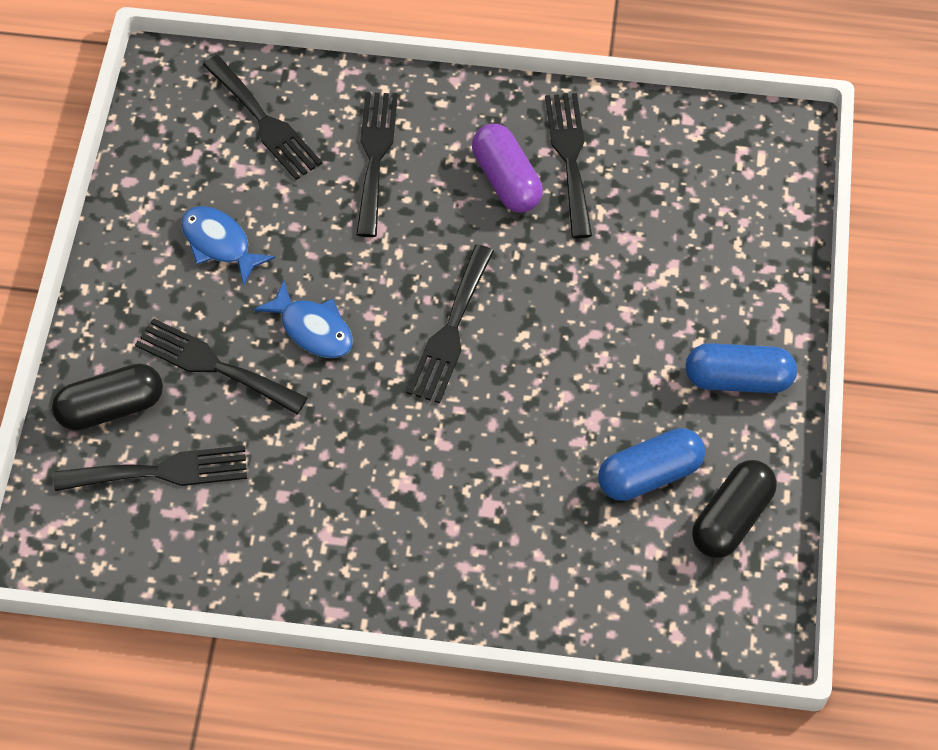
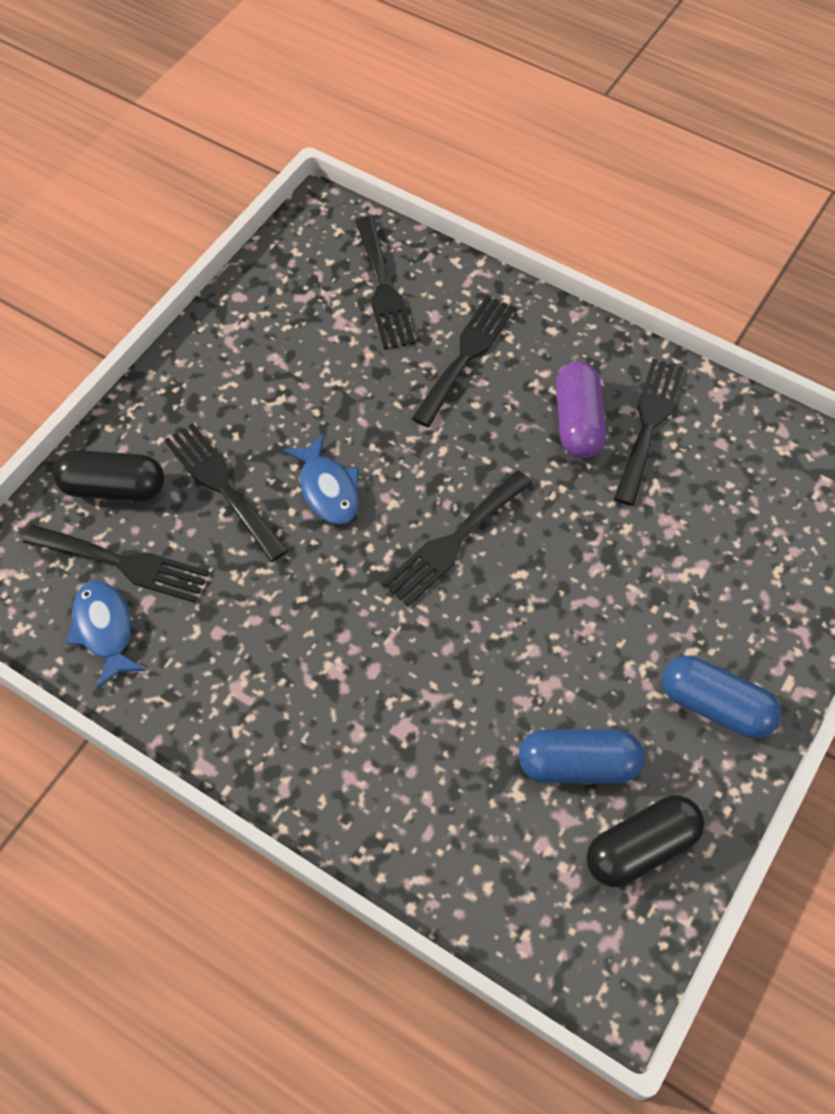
camera: 25 degrees right, 0 degrees up
(220, 243) = (287, 380): blue fish -> blue fish (105, 630)

